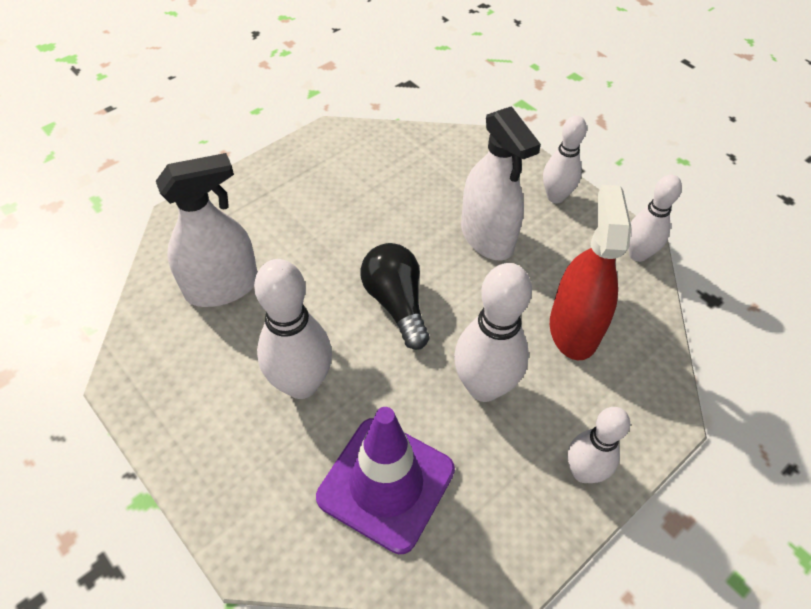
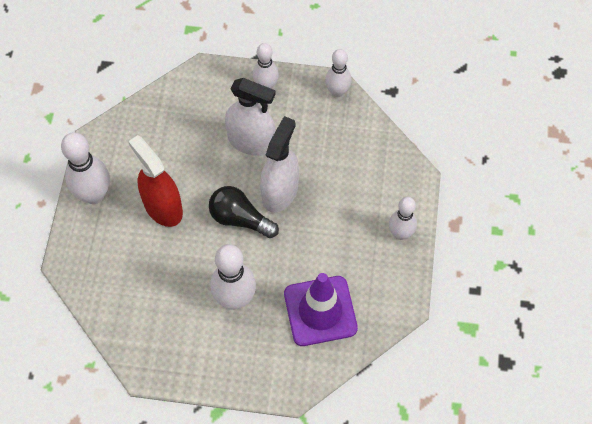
camera: 40 degrees left, 10 degrees up
(222, 287) = (138, 284): white spray bottle -> white spray bottle (280, 191)
(484, 387) = (323, 228): white bowling pin -> white bowling pin (94, 195)
(573, 329) = (340, 162): red spray bottle -> red spray bottle (163, 207)

